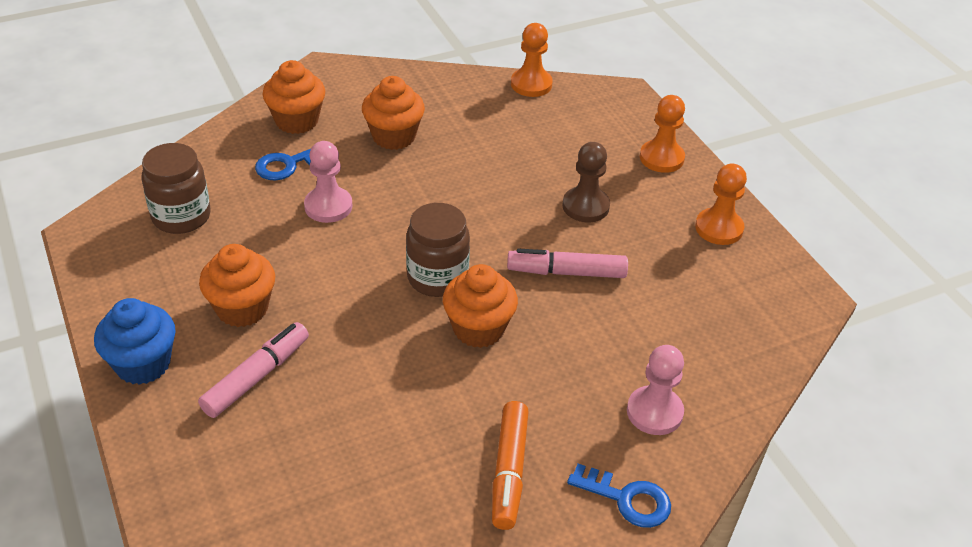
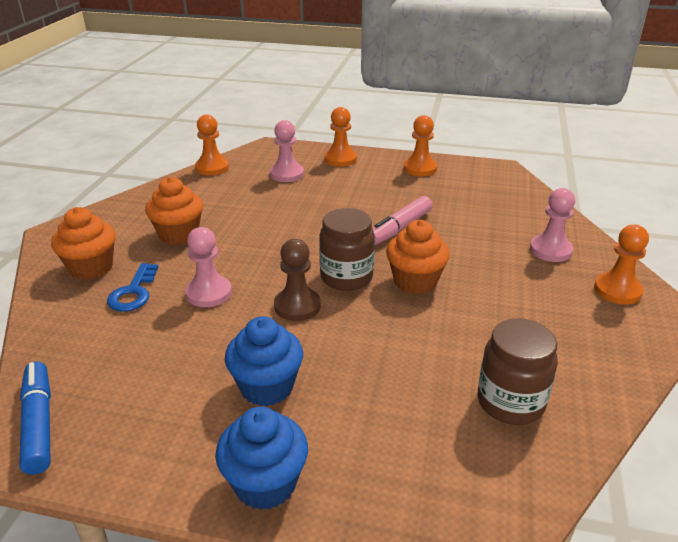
camera: 50 degrees left, 10 degrees down
(112, 216) = (39, 423): none -> blue marker
(181, 216) = (107, 377): brown jar -> brown jar (510, 402)
(242, 308) = (267, 387): orange cupcake -> blue cupcake
(257, 377) = (356, 412): pink marker -> none
(509, 471) = (561, 326): orange marker -> none
(580, 138) = (287, 174): none -> pink pawn
(585, 206) = (349, 198): brown pawn -> brown pawn (297, 306)
(627, 499) = (617, 290): blue key -> orange pawn

